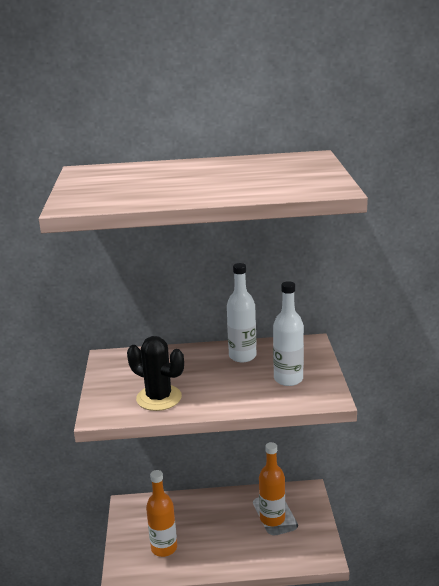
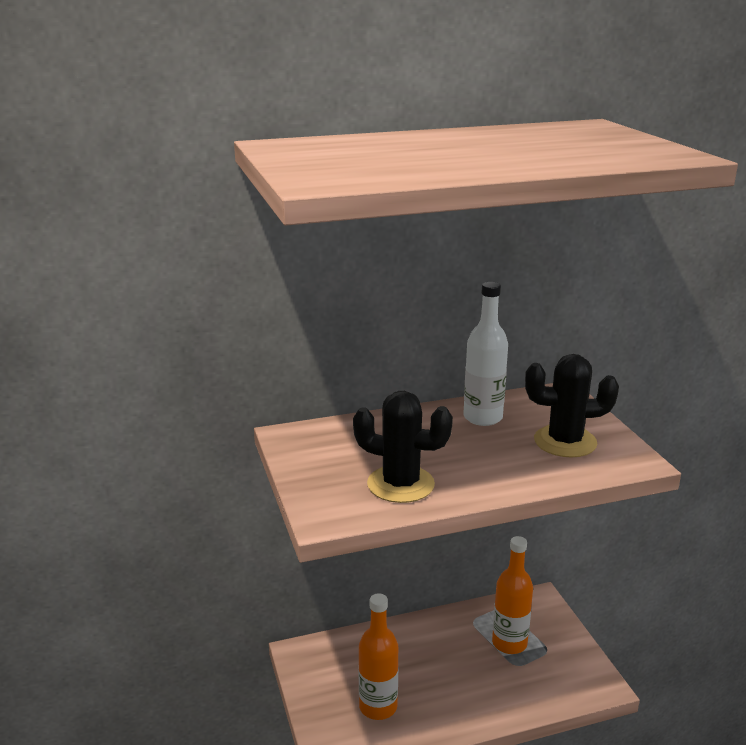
camera: 15 degrees left, 0 degrees up
(288, 379) = (565, 442): white bottle -> black cactus

